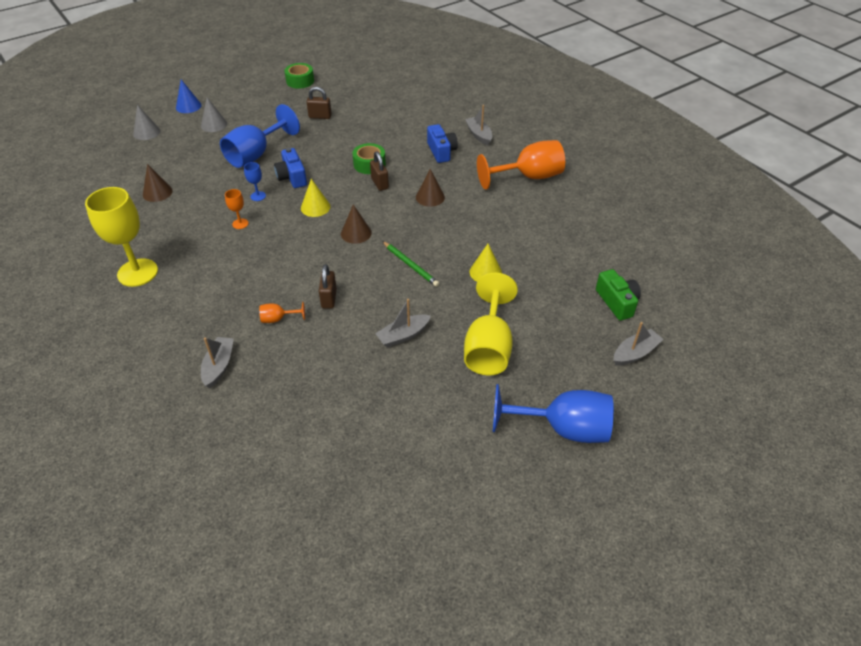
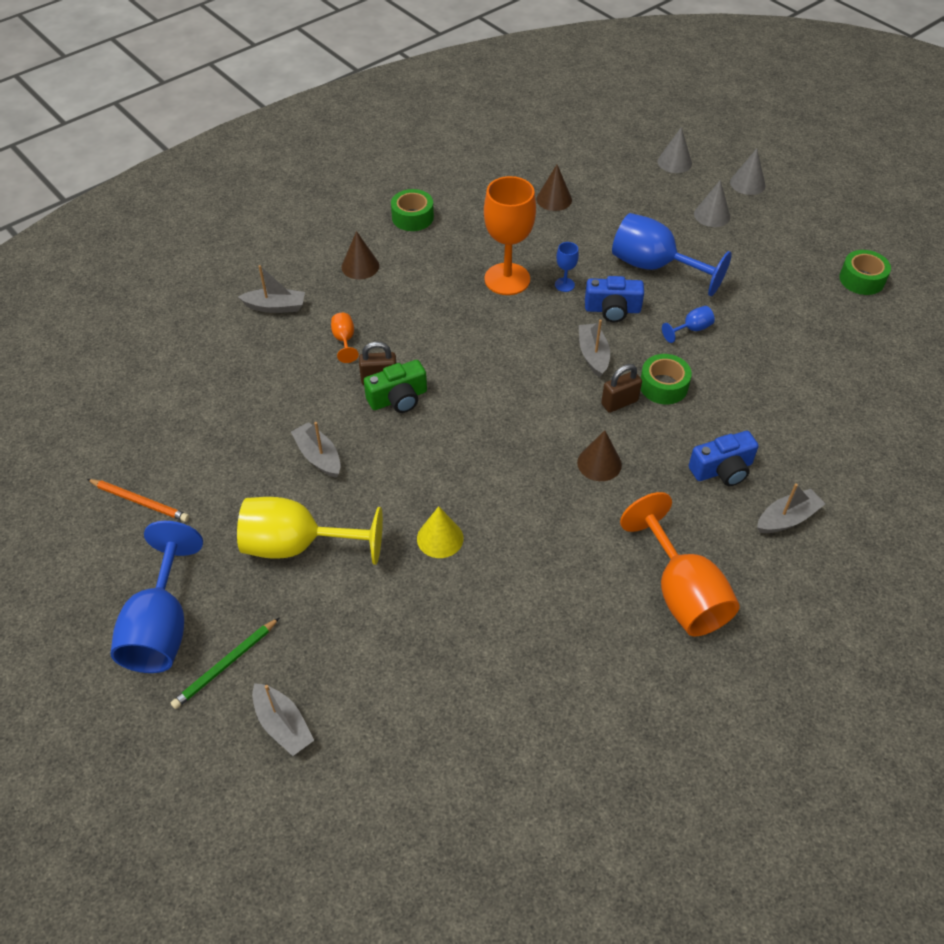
camera: 85 degrees right, 5 degrees up
(137, 272) = (412, 217): yellow goblet -> green tape
(188, 106) = (747, 183): blue cone -> grey cone
(240, 224) = (507, 279): orange goblet -> orange goblet, size x2.29
(292, 177) = (612, 310): blue camera -> blue camera turned 150 degrees counterclockwise
(315, 207) = (552, 342): yellow cone -> none
(320, 116) = (771, 316): brown padlock -> none
(322, 147) = (691, 329): none -> blue goblet
(333, 190) = (593, 355): none -> grey boat
(356, 233) = (504, 389): brown cone -> brown cone (360, 266)
(410, 265) = (446, 453): green pencil -> green pencil (225, 665)
(437, 455) = (140, 501): none -> orange pencil
(617, 302) = (386, 709): green camera -> green camera (398, 398)

